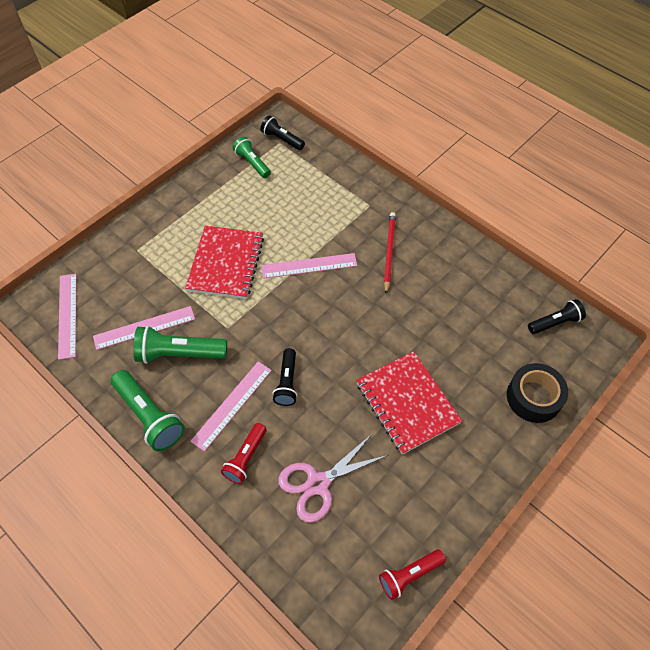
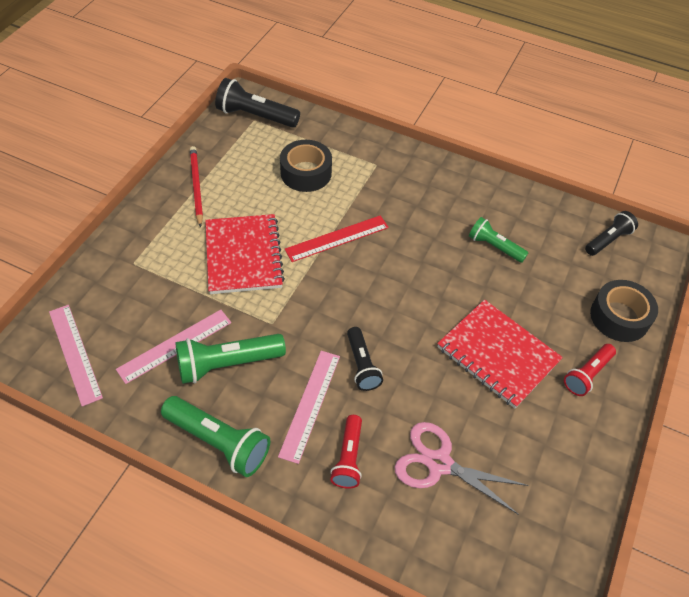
camera: 20 degrees left, 5 degrees down
(252, 163) = (232, 146): green flashlight -> green flashlight (494, 246)
(282, 139) = (255, 116): black flashlight -> black flashlight, size x1.56
(305, 200) = (306, 173): none -> black tape
(309, 266) = (337, 238): pink ruler -> red ruler
(318, 483) = (439, 463): pink scissors -> pink scissors turned 75 degrees clockwise
(389, 252) = (416, 207): red pencil -> red pencil (196, 186)
(409, 575) = (574, 532): red flashlight -> red flashlight (587, 374)

